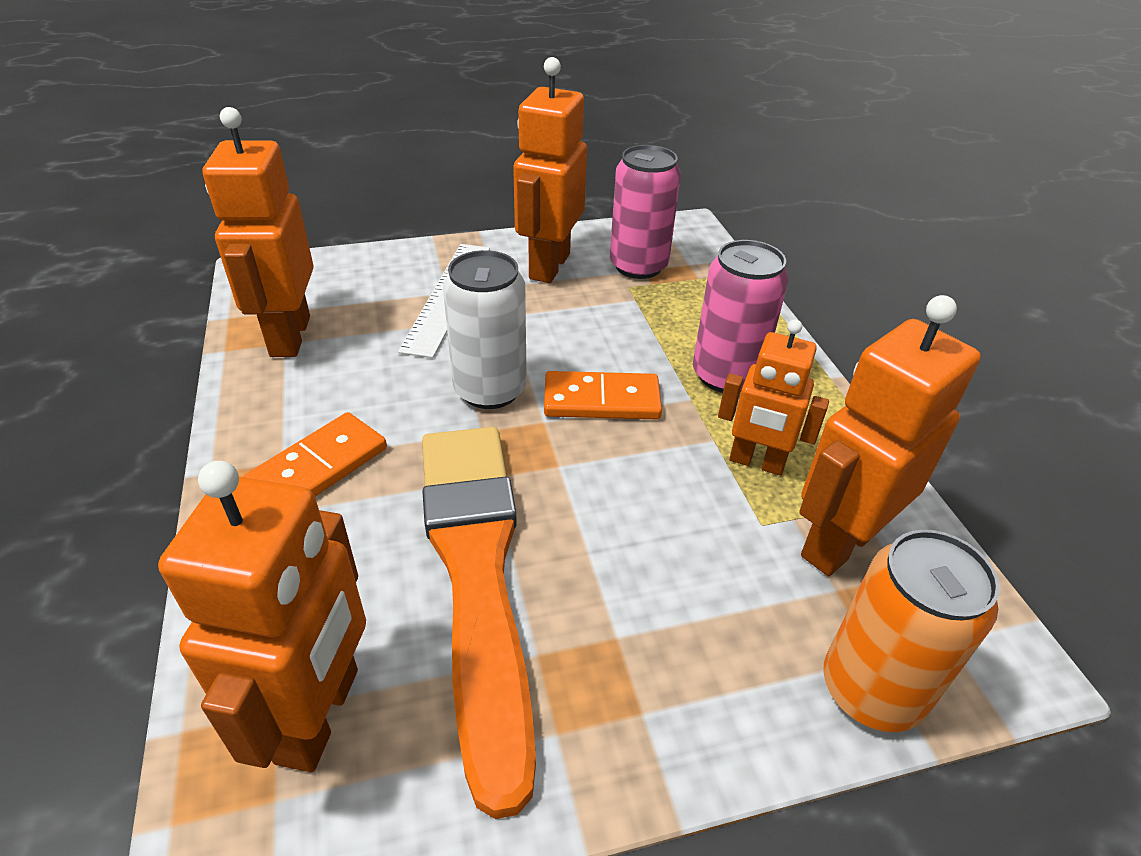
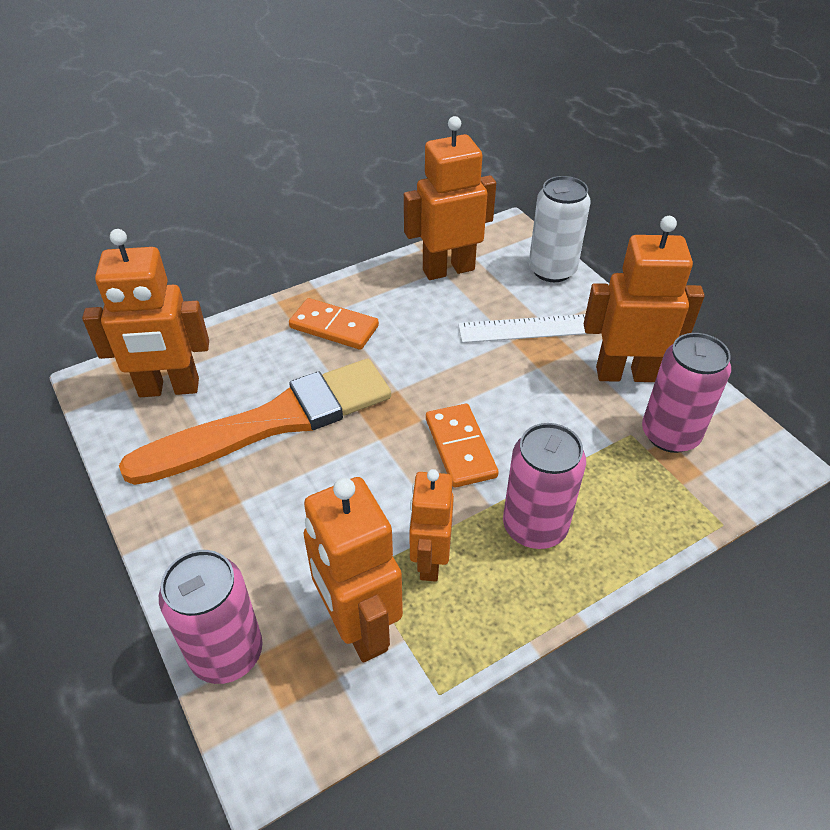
camera: 75 degrees right, 5 degrees up
(490, 390) = (442, 382): white can -> white can (552, 270)
(838, 542) = (358, 627): orange robot -> orange robot turned 150 degrees counterclockwise
(871, 689) = (226, 652): orange can -> pink can

